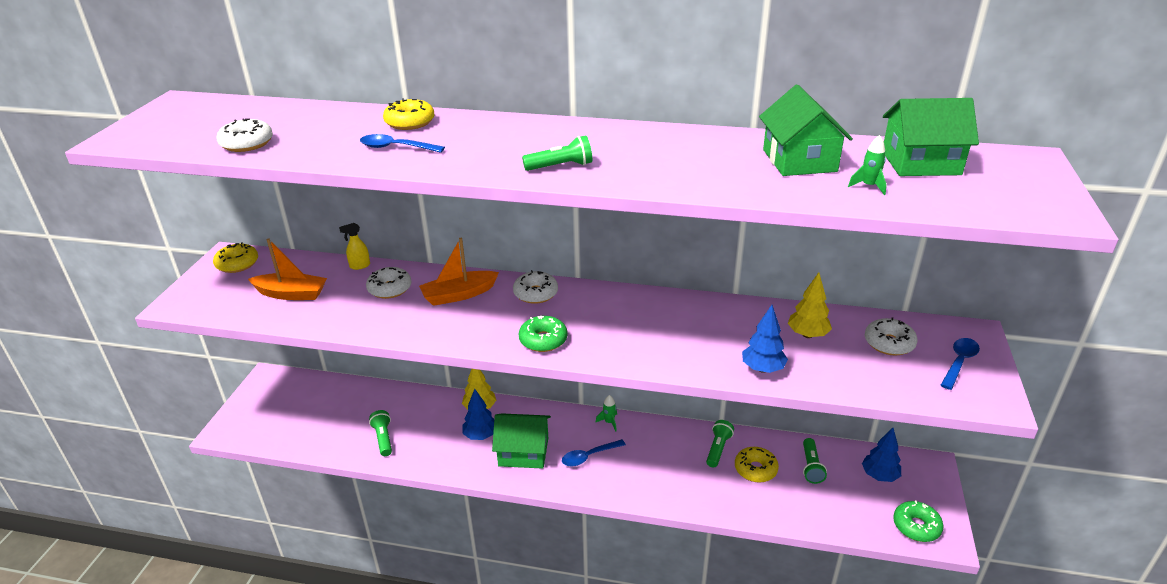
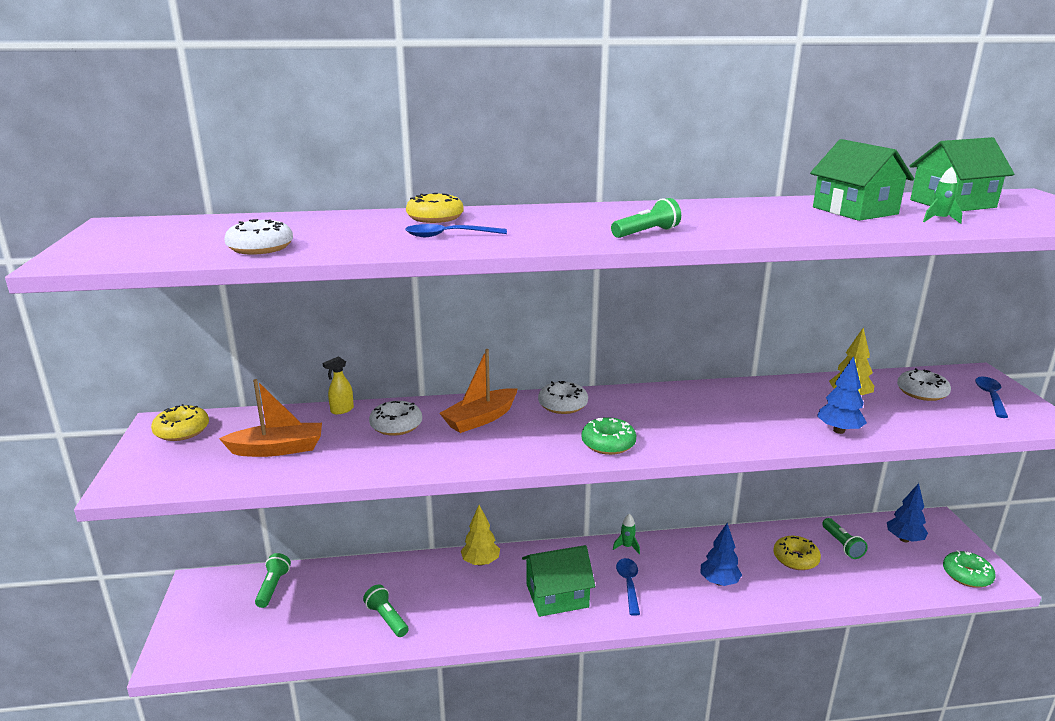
camera: 20 degrees left, 10 degrees down
(480, 435) = (499, 590): blue tree -> blue tree (719, 582)
(589, 456) = (628, 584): blue spoon -> blue spoon turned 135 degrees clockwise
(718, 449) = (748, 548): green flashlight -> green flashlight (273, 587)

